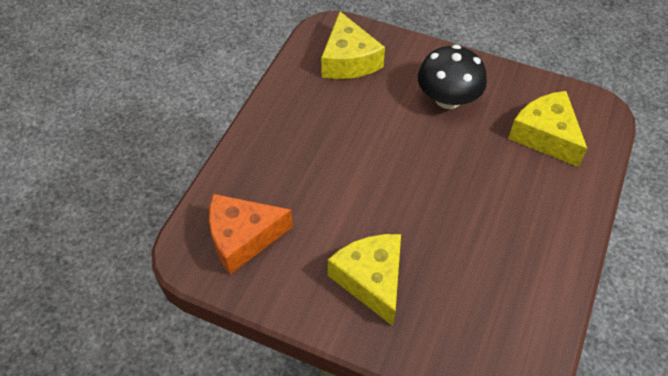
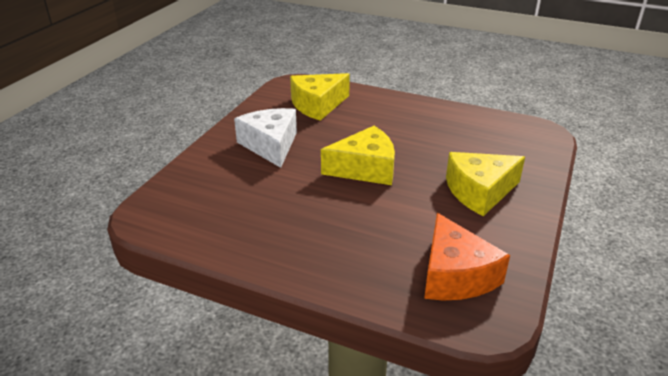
camera: 90 degrees left, 20 degrees down
(348, 60) = (203, 202): yellow cheese -> yellow cheese (365, 168)
(448, 99) = (270, 145): black mushroom -> white cheese

